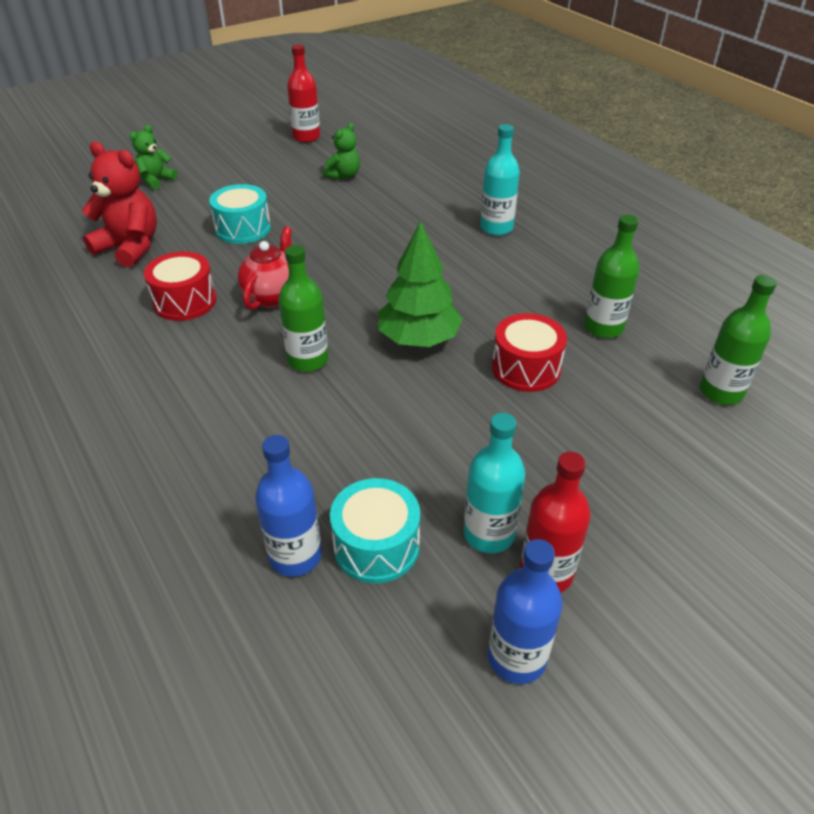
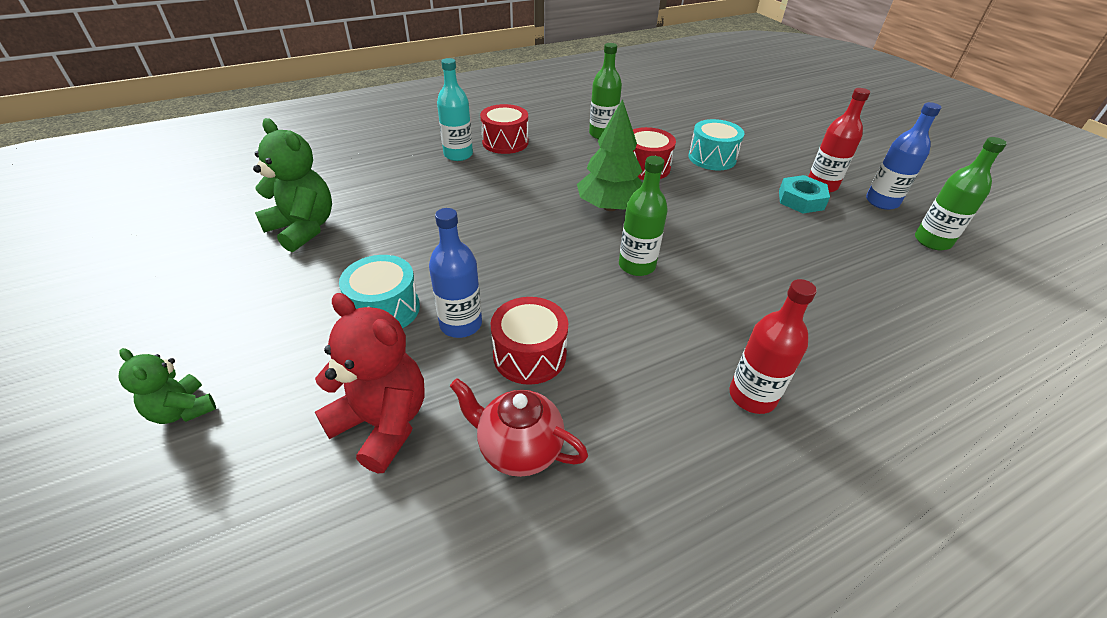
camera: 85 degrees left, 0 degrees up
(130, 247) = (382, 423): red teddy bear -> red teddy bear turned 90 degrees clockwise
(272, 296) = (534, 286): red teapot -> red teapot (519, 449)
(295, 556) = (850, 278): blue bottle -> blue bottle (461, 324)
(306, 137) = (172, 252): red bottle -> red bottle (752, 396)
(344, 176) = (303, 228): green teddy bear -> green teddy bear, size x1.72
(376, 546) = (827, 242): turquoise drum -> turquoise drum (712, 158)
(489, 534) = (801, 200): turquoise bottle -> turquoise nut
(540, 254) = (505, 142): none -> red drum
(721, 392) = (665, 112): green bottle -> green bottle (932, 241)

